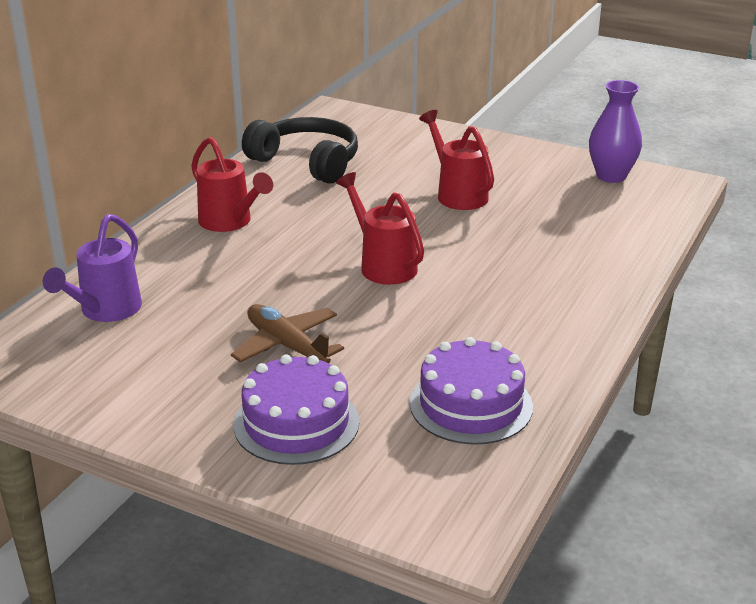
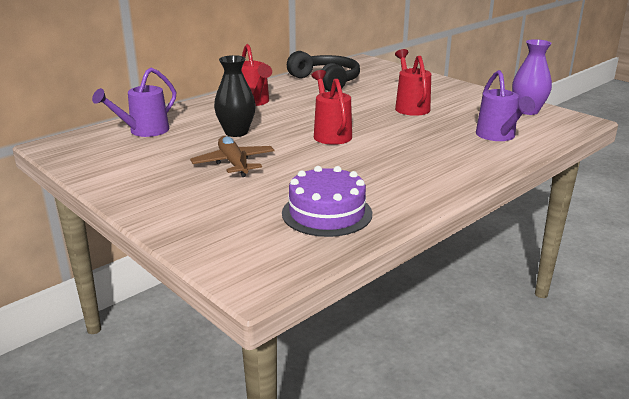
camera: 20 degrees right, 5 degrees down
(247, 287) = (236, 132): none -> black vase
(296, 423) = (203, 202): purple cake -> none
(600, 229) = (498, 136): none -> purple watering can

